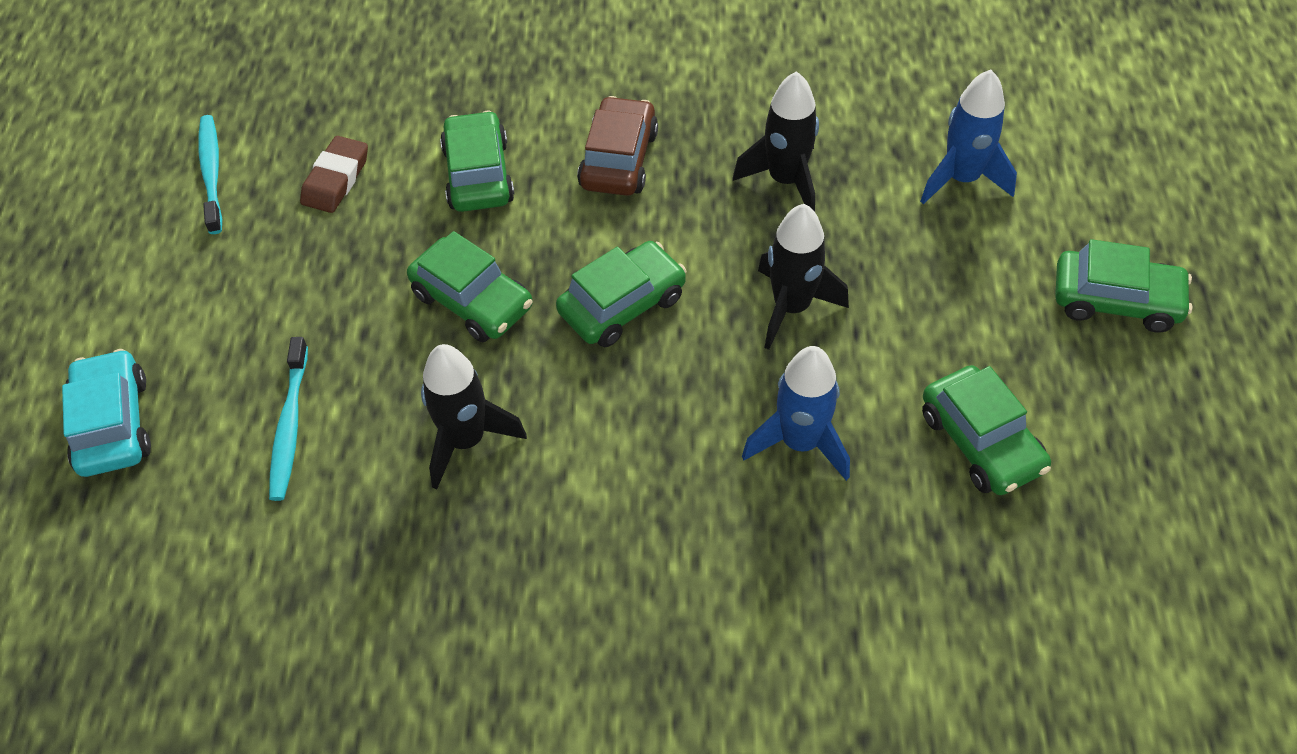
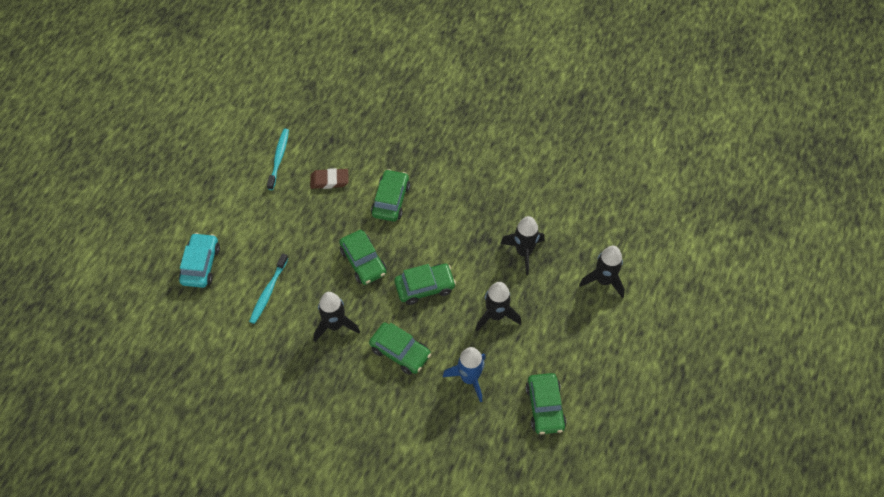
camera: 20 degrees right, 5 degrees up
(336, 179) = (329, 180): brown eraser -> brown eraser turned 45 degrees clockwise
(619, 159) = (455, 214): brown car -> none
(962, 179) = (603, 280): blue rocket -> black rocket
(1116, 300) = (640, 365): green car -> green car (400, 352)

